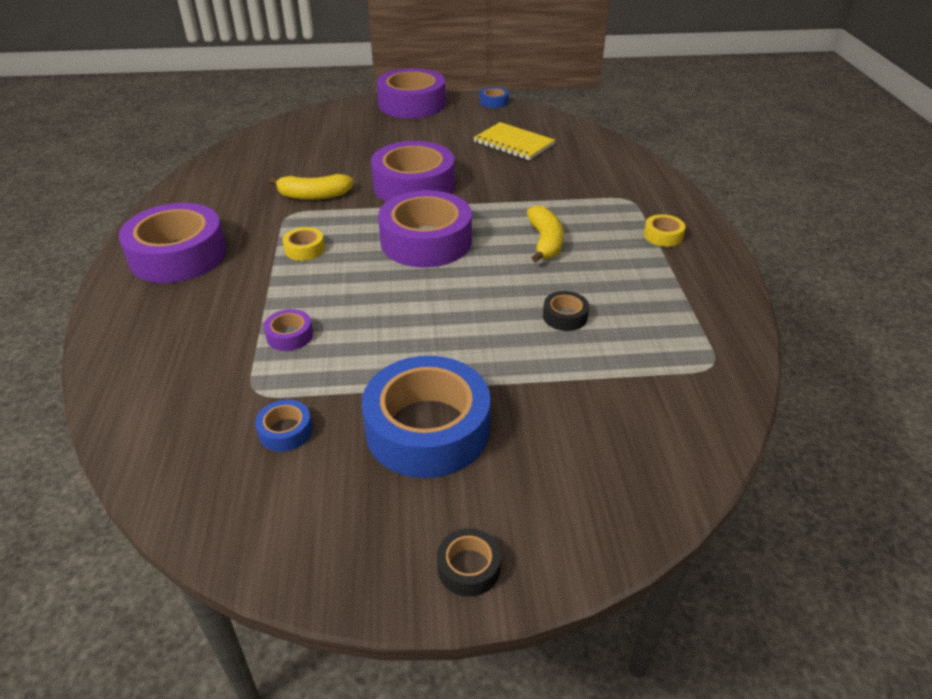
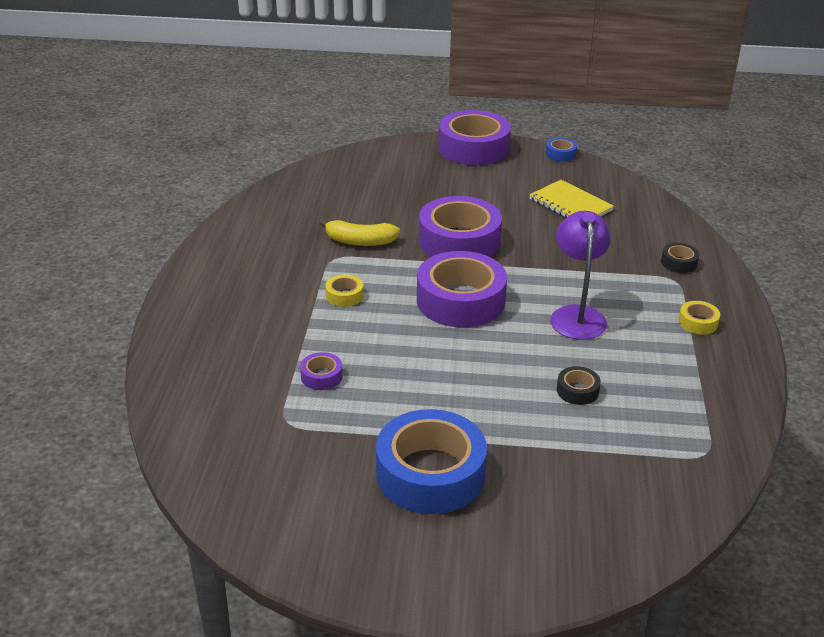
camera: 10 degrees right, 5 degrees down
(178, 255) = (228, 288): purple tape -> none
(285, 431) = (309, 459): blue tape -> none
(468, 567) = (444, 586): black tape -> black tape (679, 263)
(545, 242) = (576, 315): yellow banana -> purple lamp

